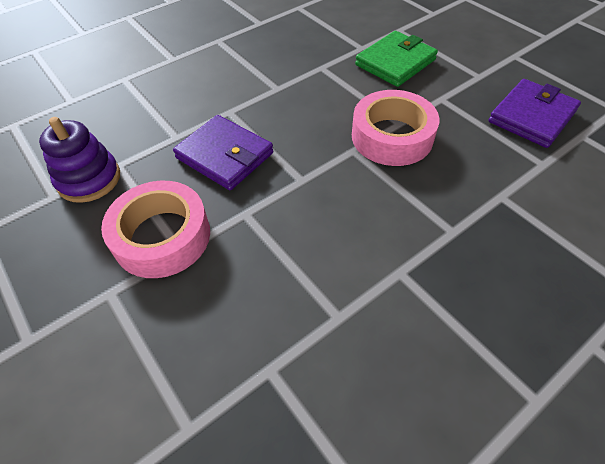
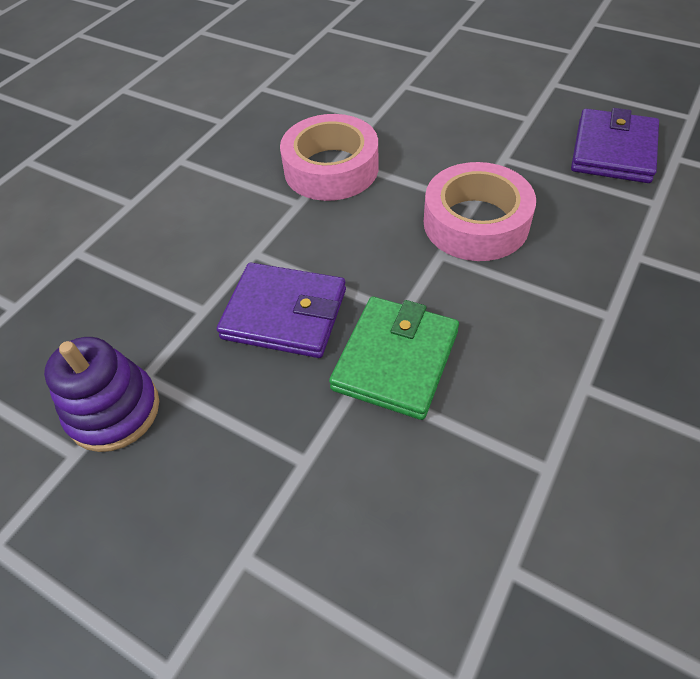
camera: 20 degrees left, 0 degrees up
(162, 236) = (268, 452): pink tape -> pink tape (331, 168)
(395, 62) = (424, 128): green wallet -> green wallet (395, 360)

